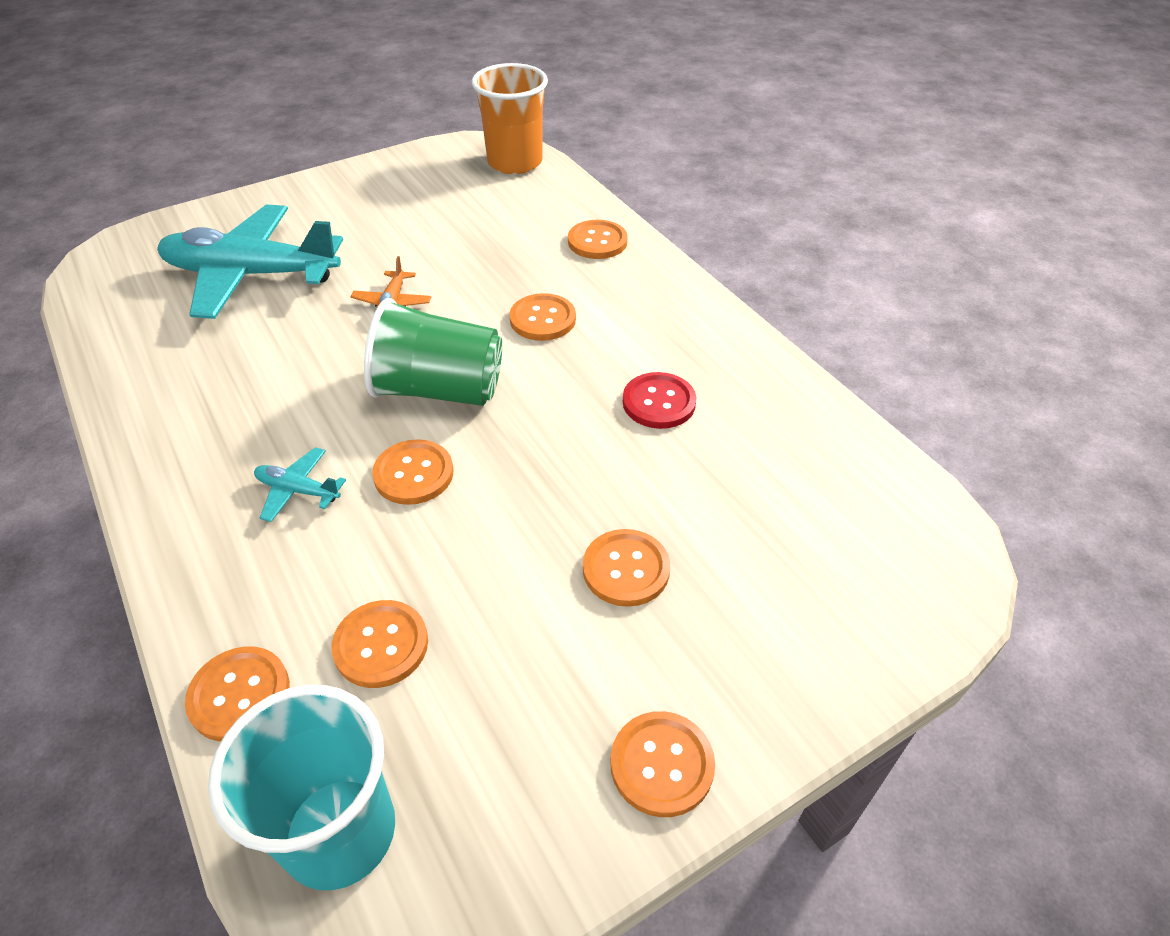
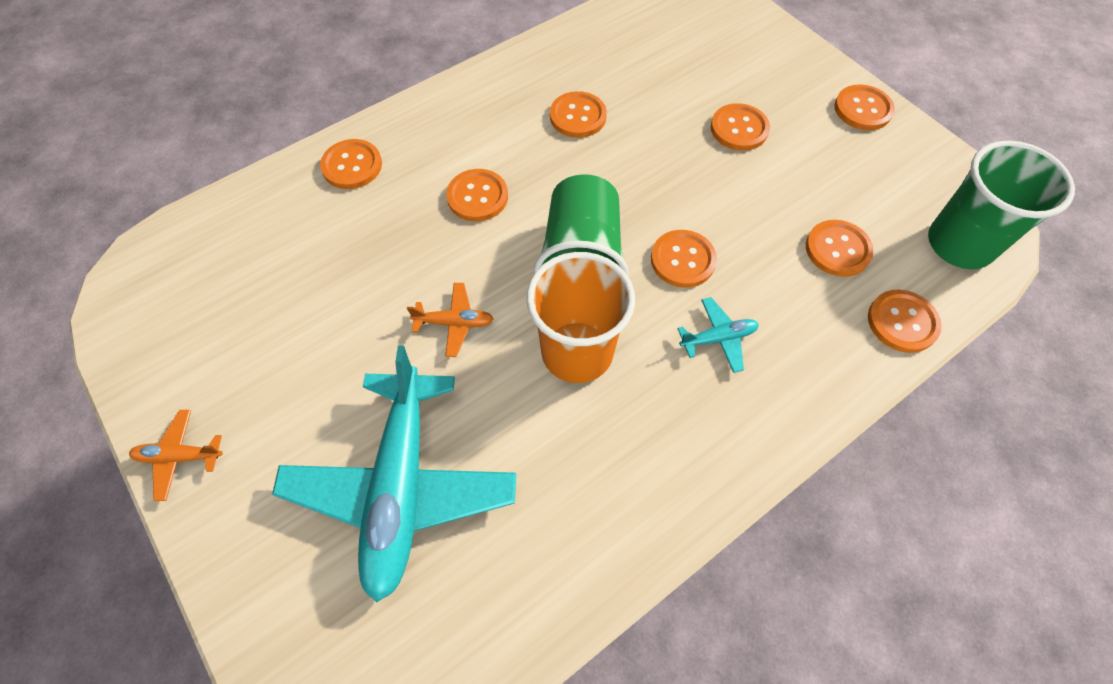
camera: 95 degrees left, 15 degrees up
(298, 490) = (718, 338): turquoise plane -> turquoise plane turned 120 degrees counterclockwise
(329, 180) = (180, 456): none -> orange plane
(339, 832) = (959, 244): turquoise cup -> green cup
(515, 162) = (175, 252): orange cup -> orange cup (577, 352)
(659, 402) = (578, 116): red button -> orange button

